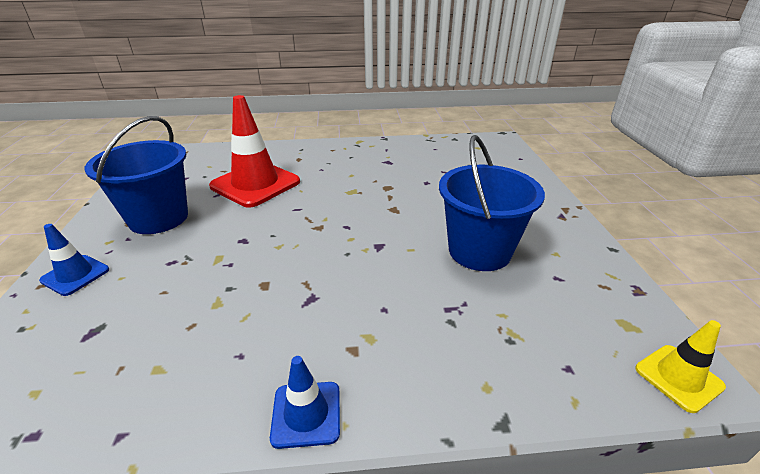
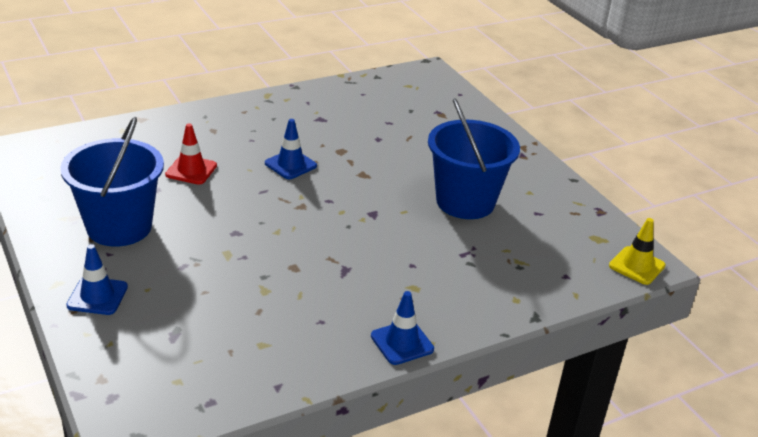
camera: 25 degrees left, 0 degrees up
(255, 184) = (191, 170): red traffic cone -> red traffic cone, size x0.51
(336, 192) = (290, 164): none -> blue traffic cone

